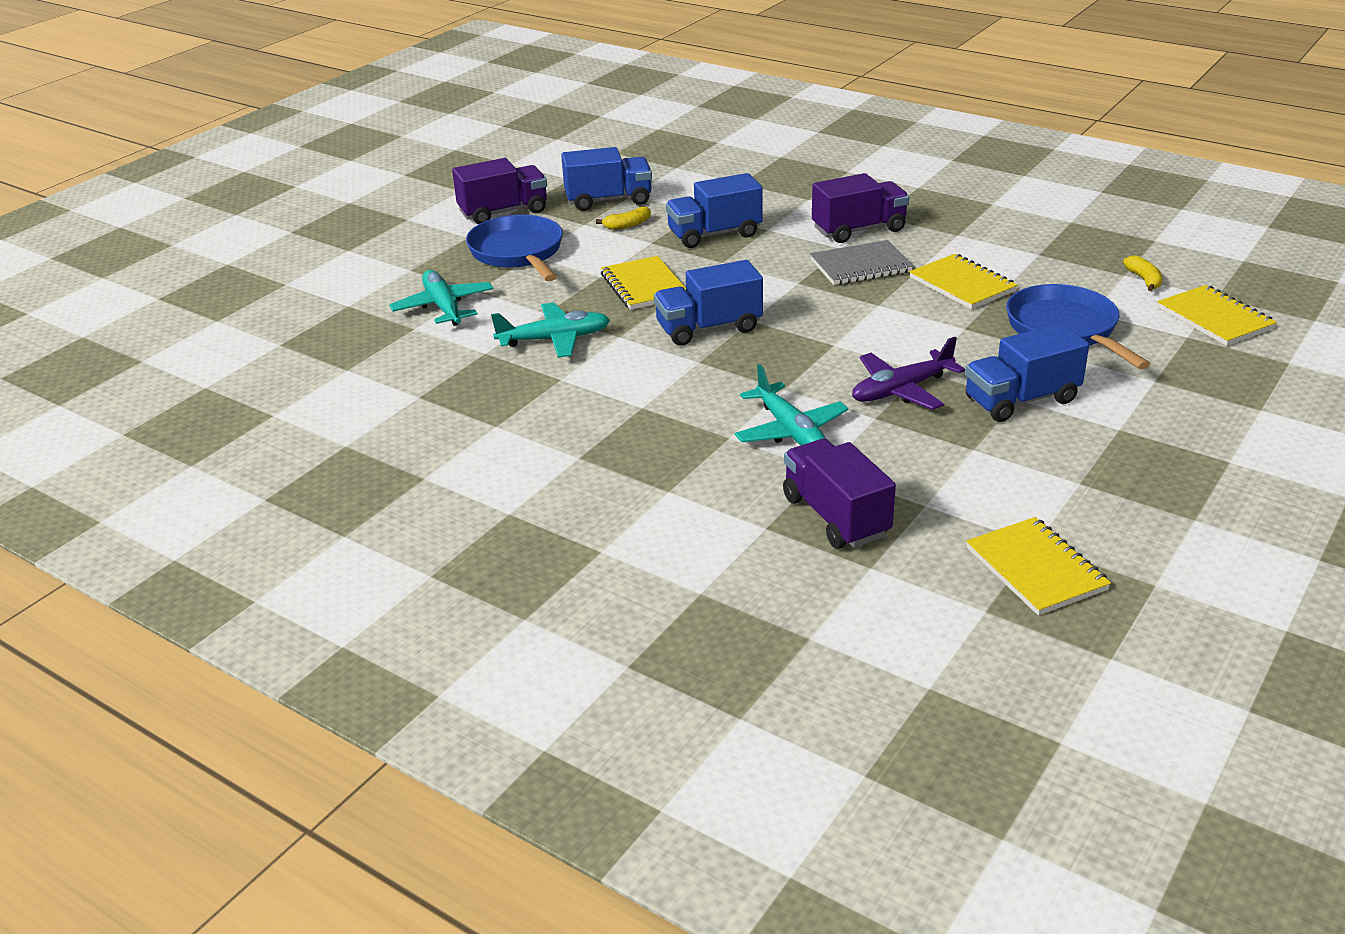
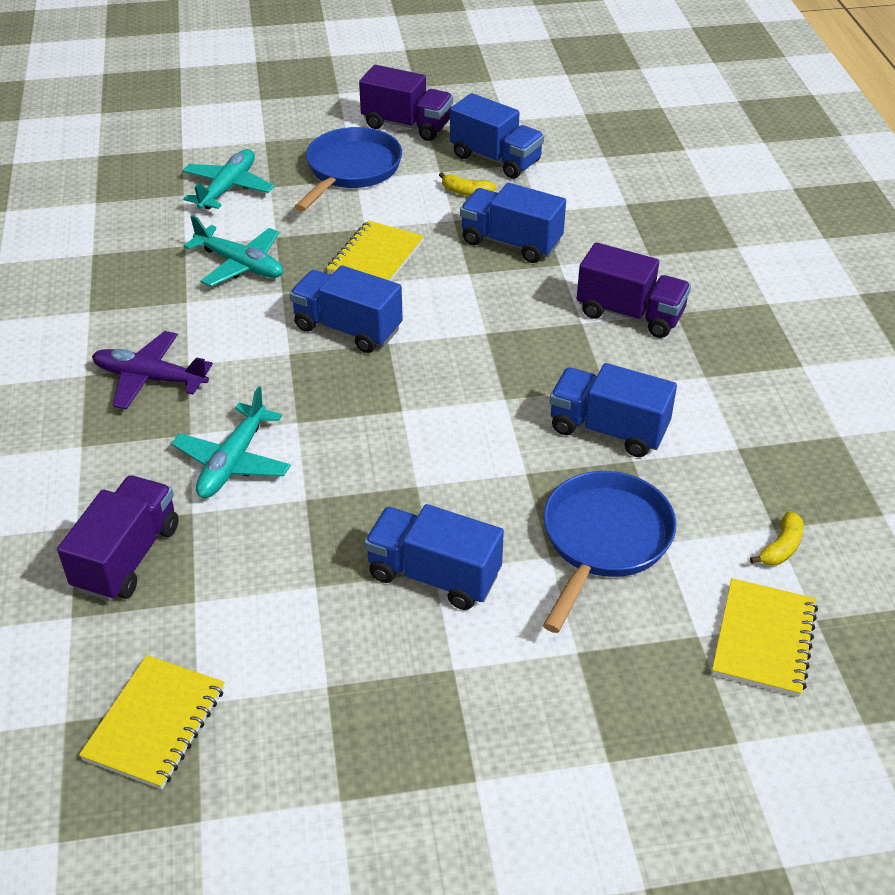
camera: 45 degrees right, 10 degrees up
(861, 266) = (562, 351): grey notebook -> none
(901, 390) = (368, 490): purple plane -> purple plane (150, 378)
(962, 284) = (608, 429): yellow notebook -> blue truck

